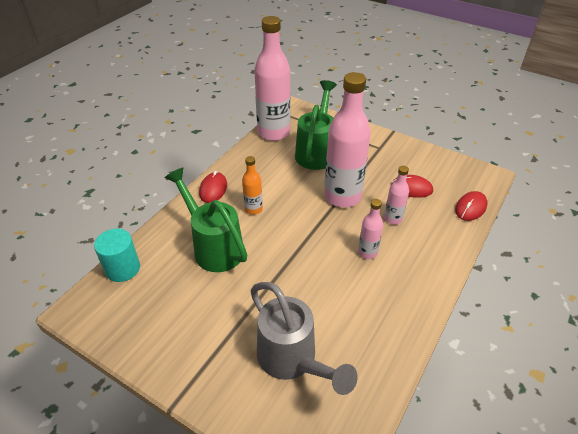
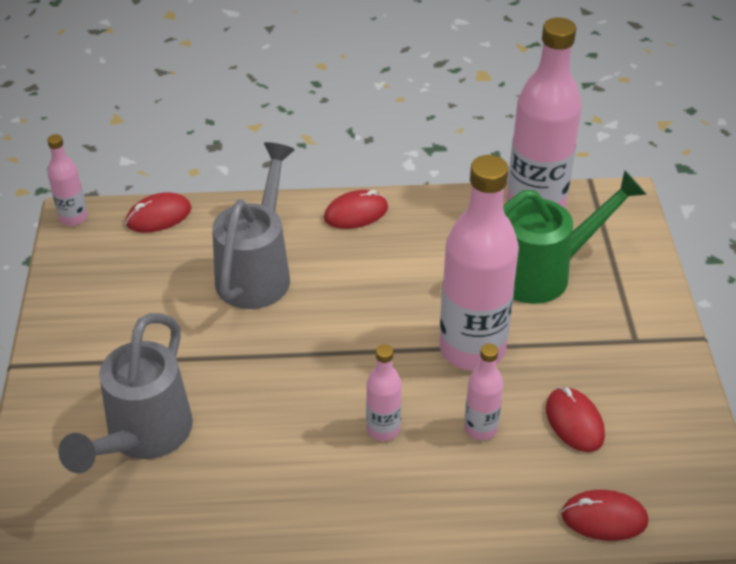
camera: 55 degrees right, 0 degrees up
(73, 311) = (73, 218): none -> pink bottle
(122, 268) = (159, 216): turquoise cylinder -> red mouse
(213, 246) = (257, 271): green watering can -> grey watering can
(253, 209) = (356, 271): orange bottle -> none

